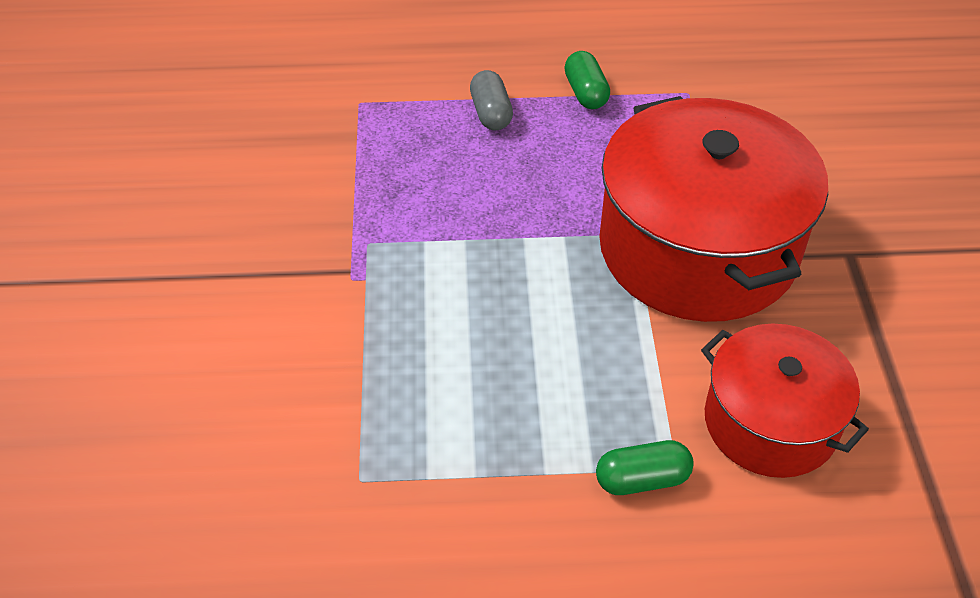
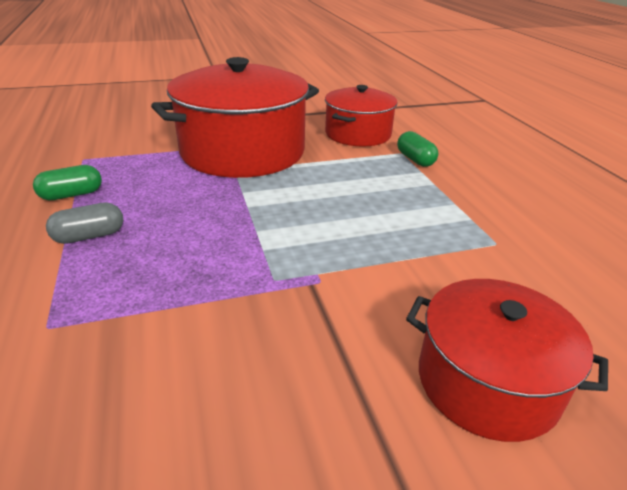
camera: 105 degrees left, 15 degrees down
(167, 364) = (487, 382): none -> red pot

